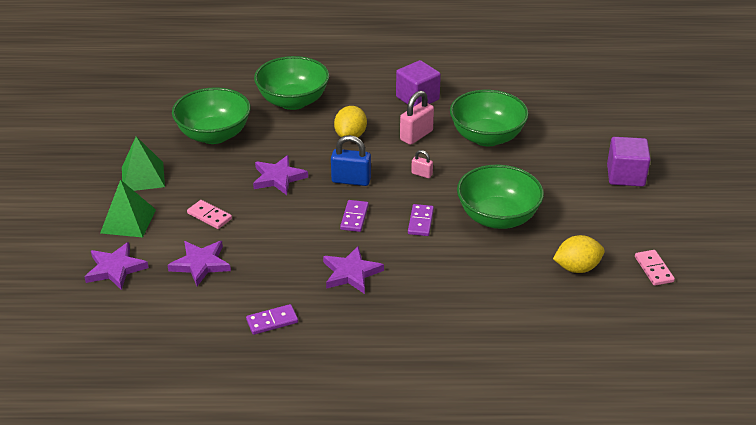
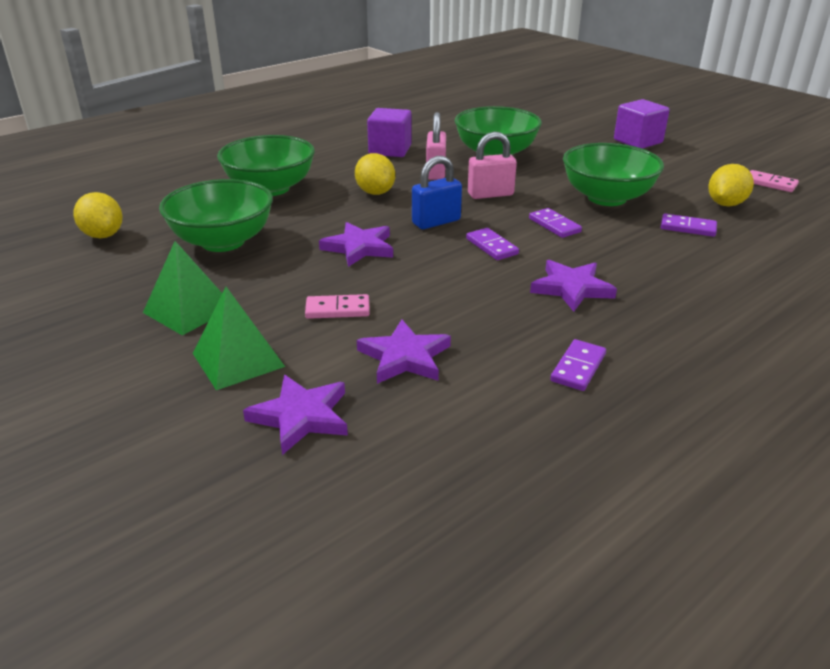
camera: 40 degrees left, 5 degrees down
(162, 99) = (103, 235): none -> yellow lemon
(421, 174) = (490, 194): pink padlock -> pink padlock, size x1.85
(508, 271) = (688, 228): none -> purple domino

